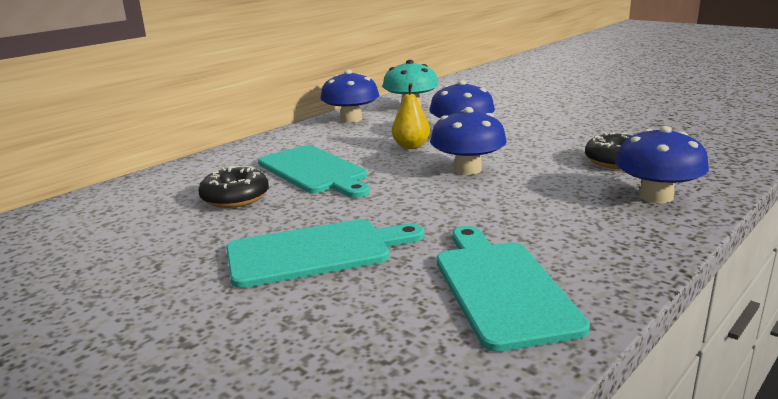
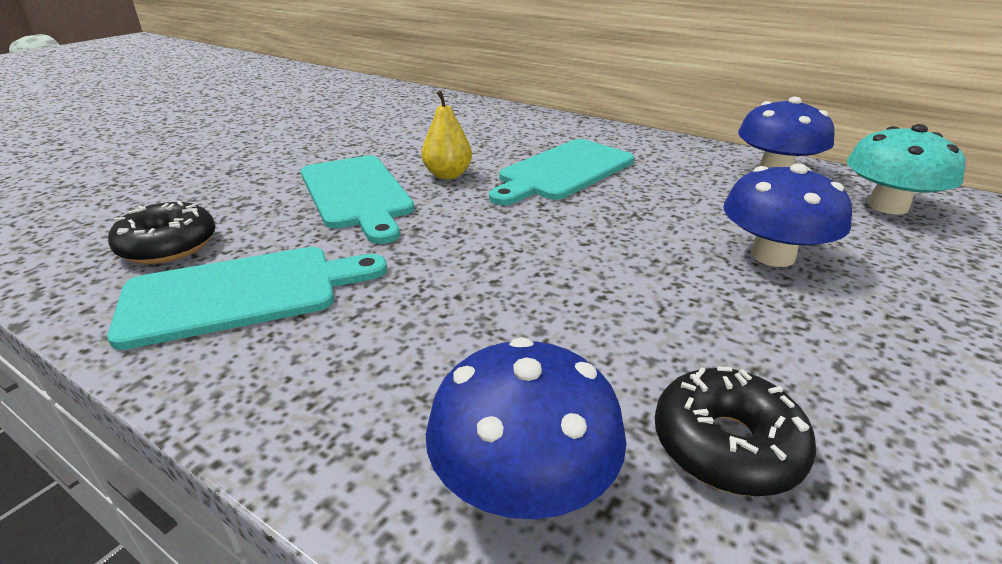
camera: 80 degrees right, 10 degrees up
(235, 198) = (483, 148): black donut -> black donut (168, 246)
(411, 146) = (684, 218): yellow pear -> yellow pear (447, 175)
(467, 169) = (605, 265): blue mushroom -> none

